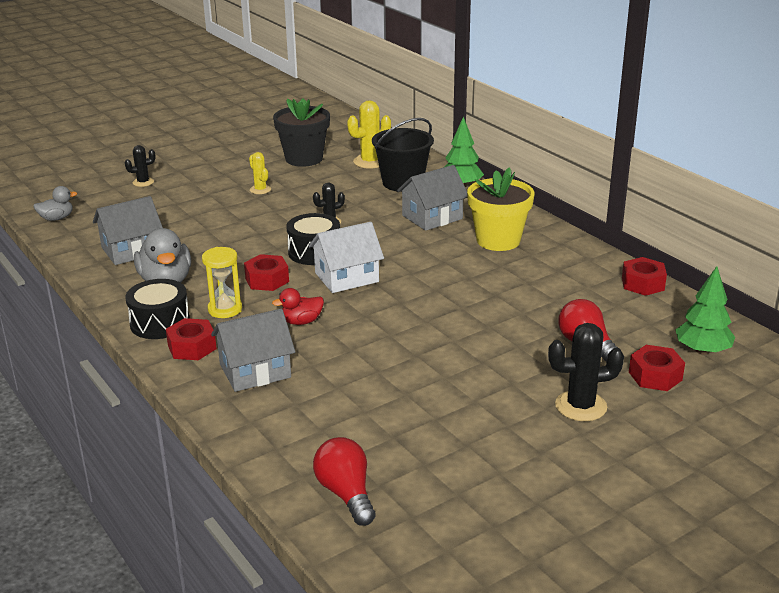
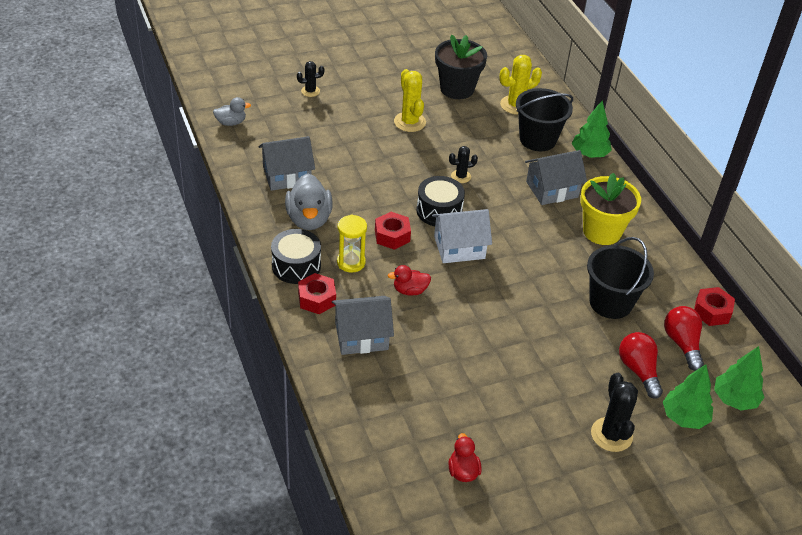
camera: 10 degrees right, 15 degrees up
(260, 190) = (409, 122): yellow cactus -> yellow cactus, size x1.67
(346, 494) = (404, 477): red light bulb -> red light bulb (682, 344)
(418, 474) = (463, 471): none -> red duck
(531, 294) = (610, 302): none -> black bucket
(581, 406) = (611, 435): black cactus -> black cactus turned 75 degrees clockwise
(655, 376) = (684, 417): red nut -> green tree

